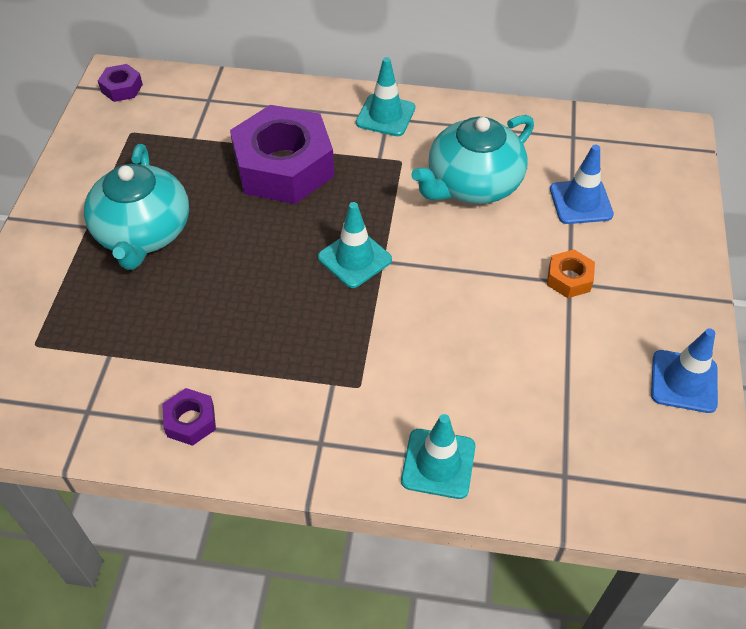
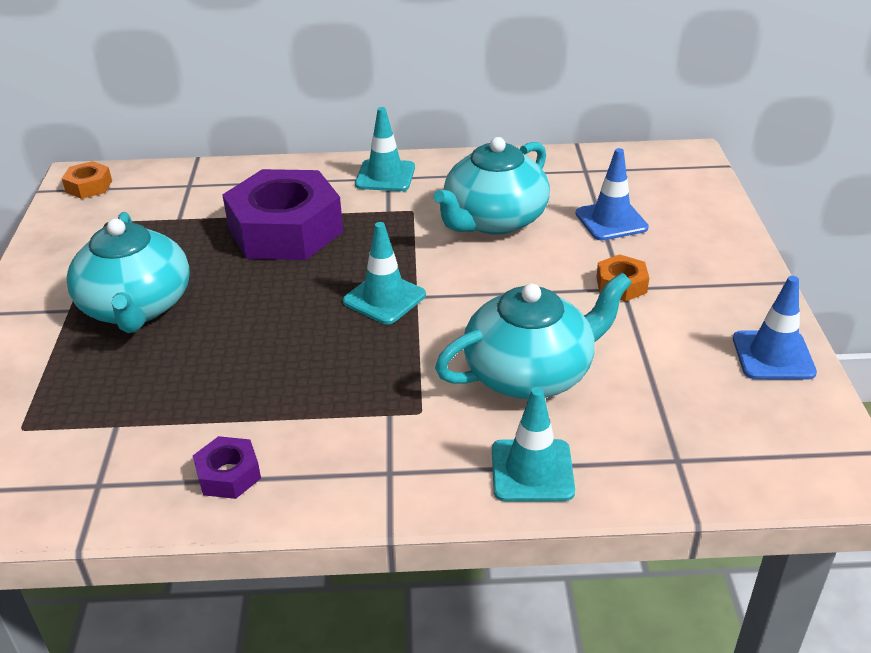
camera: 10 degrees left, 15 degrees down
(122, 88) = (89, 186): purple nut -> orange nut
(462, 362) = (530, 373): none -> turquoise teapot

